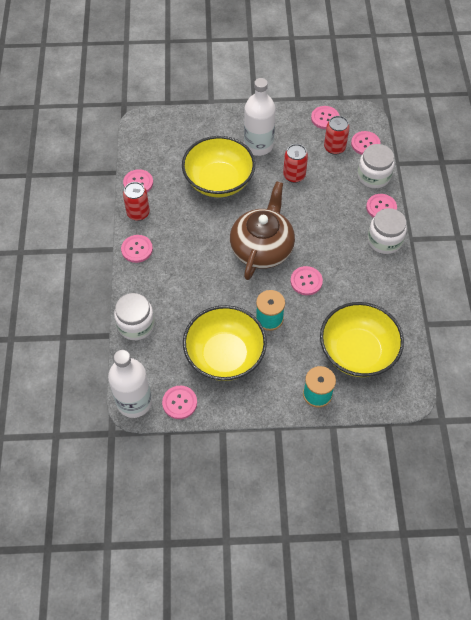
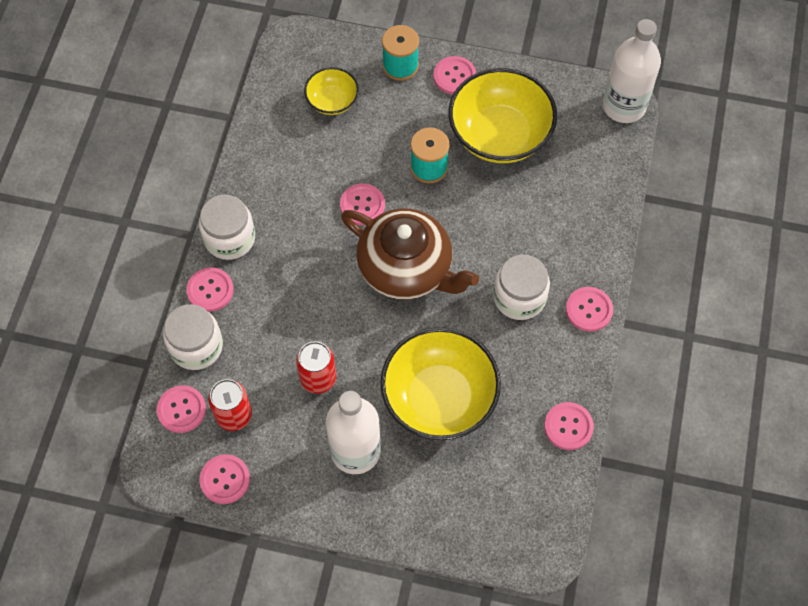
camera: 165 degrees left, 5 degrees up
(136, 325) = (607, 200): white jar -> white jar (519, 297)
(138, 213) = (577, 370): red can -> none
(179, 403) = (568, 93): pink button -> pink button (454, 76)
(262, 248) = (406, 268): brown teapot -> brown teapot turned 90 degrees counterclockwise
(357, 352) = (332, 101): yellow bowl -> yellow bowl, size x0.52

